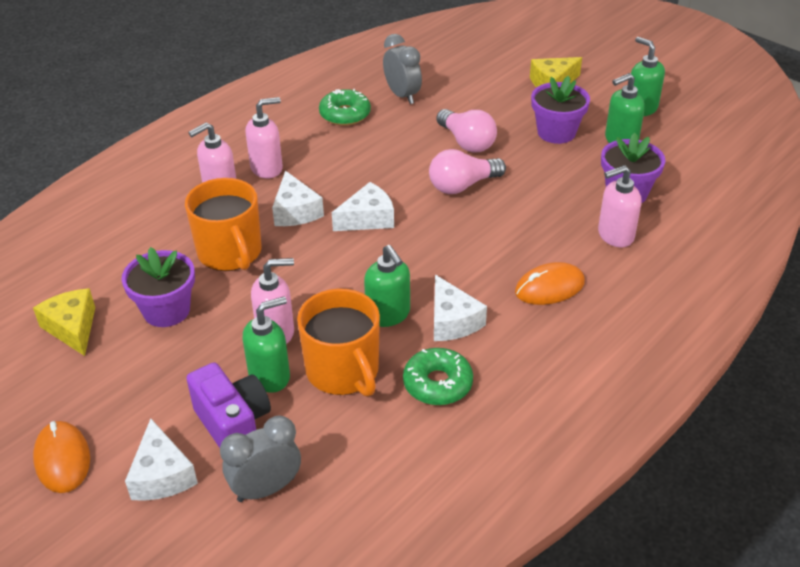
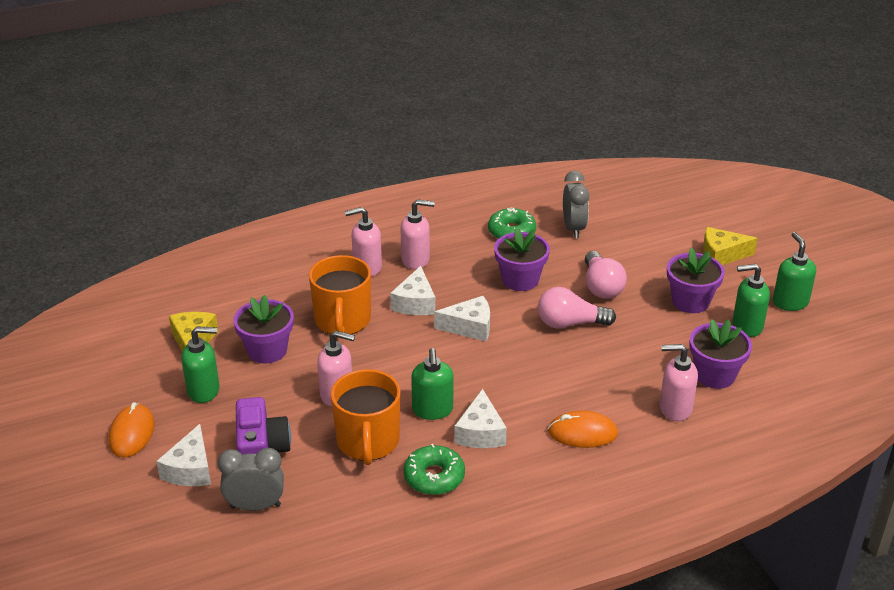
camera: 25 degrees right, 5 degrees down
(270, 376) = (311, 426): green soap dispenser -> green soap dispenser (204, 390)
(385, 158) = (520, 280): none -> purple flower pot

